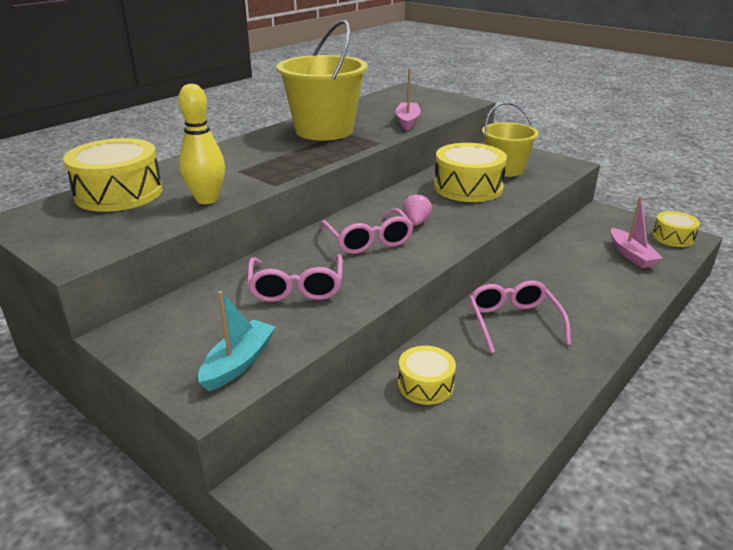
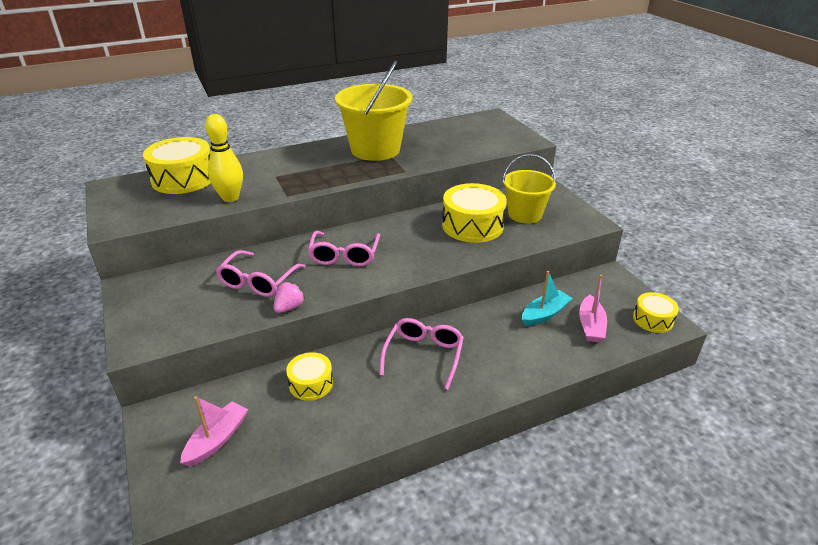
camera: 25 degrees right, 5 degrees up
(238, 363) = (172, 328): turquoise boat -> turquoise boat (544, 314)
(407, 121) = (451, 153): pink boat -> pink boat (217, 440)
(416, 222) = (396, 248): pink strawberry -> pink strawberry (289, 307)

